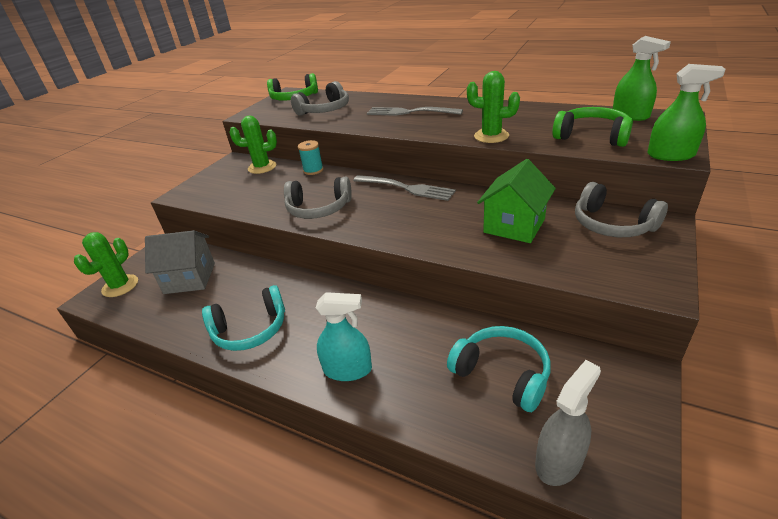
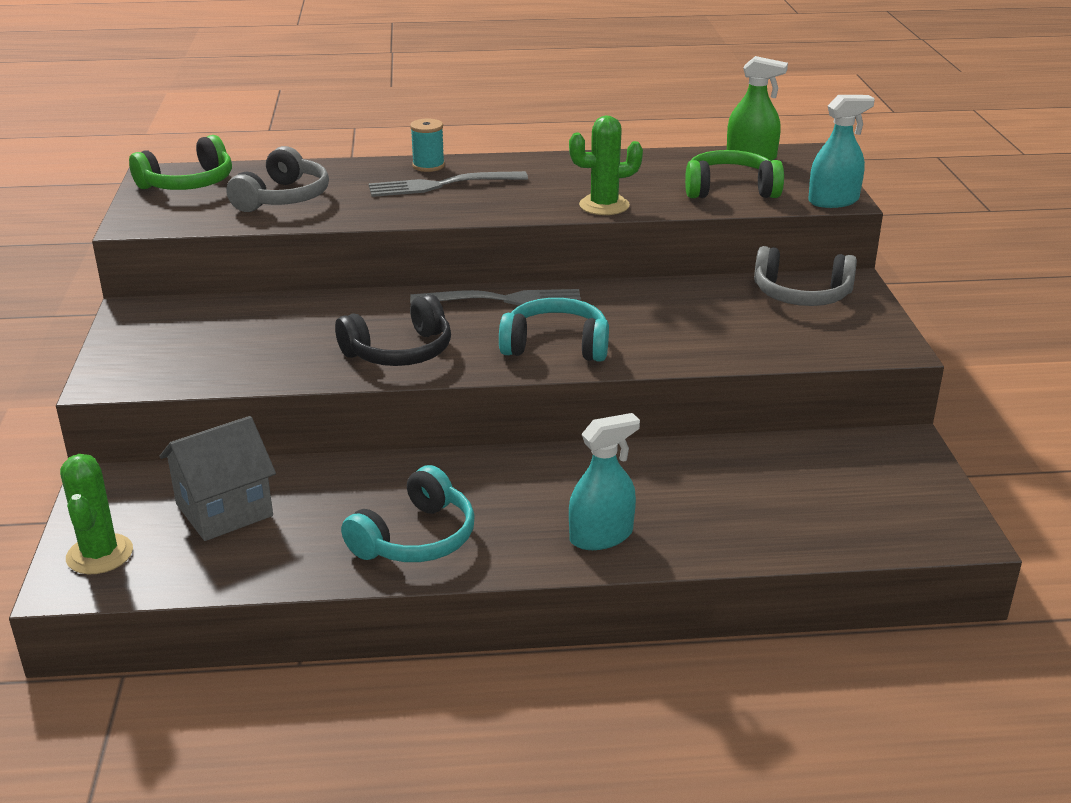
camera: 35 degrees left, 5 degrees down
(262, 167) = (211, 312): green cactus -> none
(313, 170) = (317, 301): turquoise spool -> turquoise spool (428, 166)
(319, 208) = (399, 351): grey headphones -> black headphones
(502, 374) = (778, 485): turquoise headphones -> turquoise headphones (556, 346)
(514, 226) = (695, 318): green house -> none
(559, 461) = (888, 535): grey spray bottle -> none
(670, 155) = (833, 201): green spray bottle -> turquoise spray bottle

